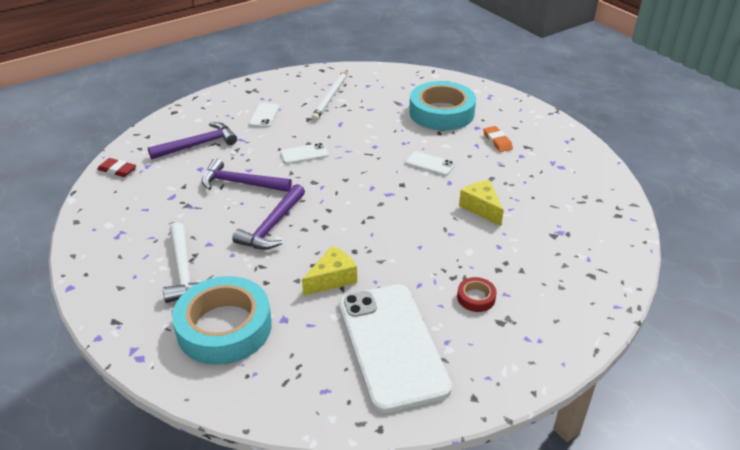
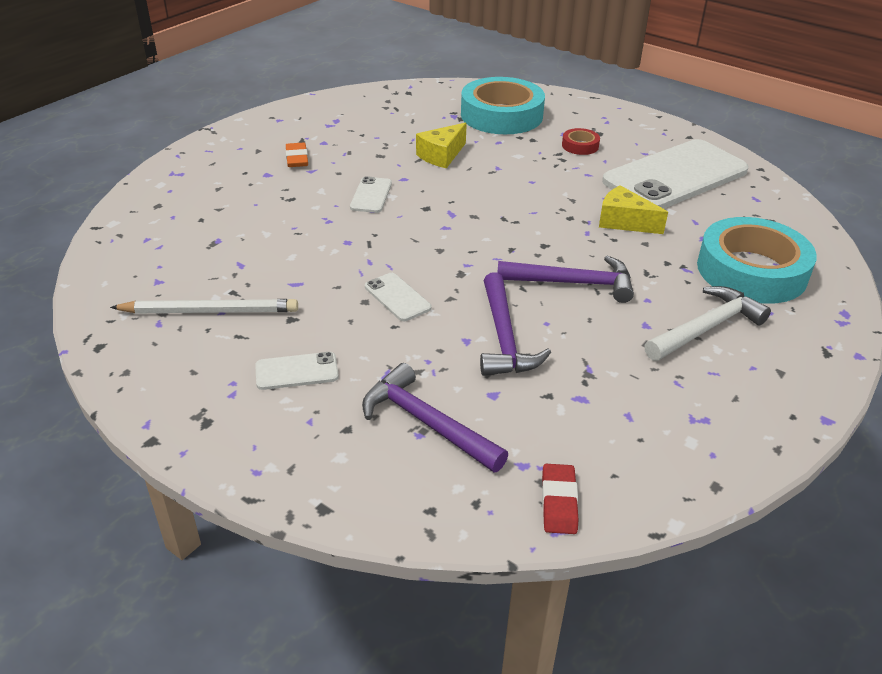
camera: 110 degrees left, 0 degrees up
(441, 113) = (235, 203): turquoise tape -> turquoise tape (501, 115)
(497, 141) = (297, 158): orange eraser -> orange eraser turned 60 degrees counterclockwise

